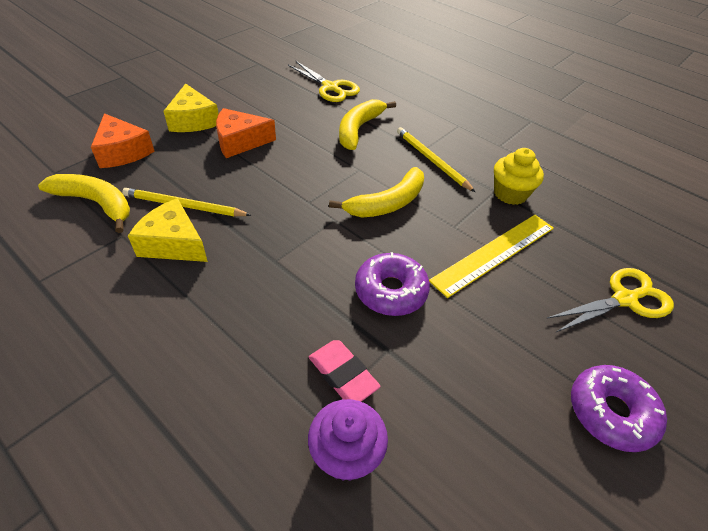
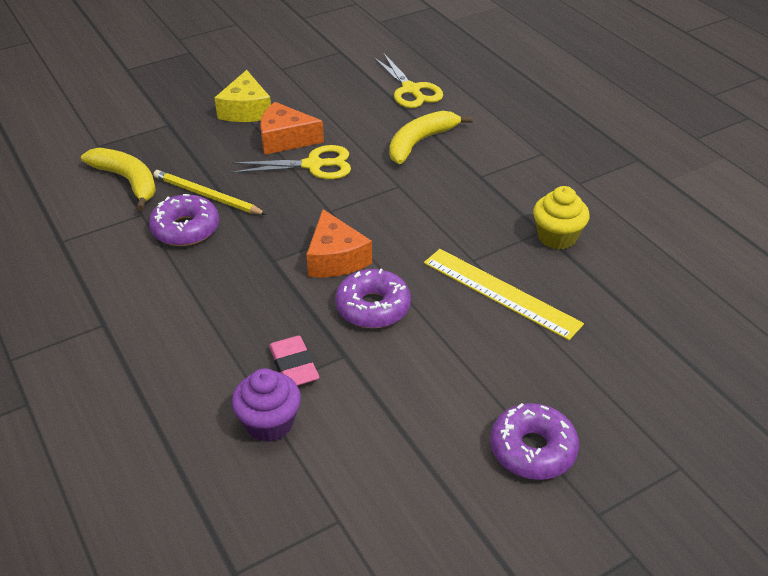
camera: 20 degrees right, 5 degrees down
(123, 152) = (166, 134): orange cheese -> orange cheese (335, 258)
(173, 243) = (185, 229): yellow cheese -> purple donut
(387, 203) = (412, 225): yellow banana -> none
(432, 160) = (486, 188): yellow pencil -> none
(494, 253) = (501, 292): yellow ruler -> yellow ruler turned 60 degrees clockwise
(624, 299) = (618, 361): yellow scissors -> yellow scissors (313, 165)

